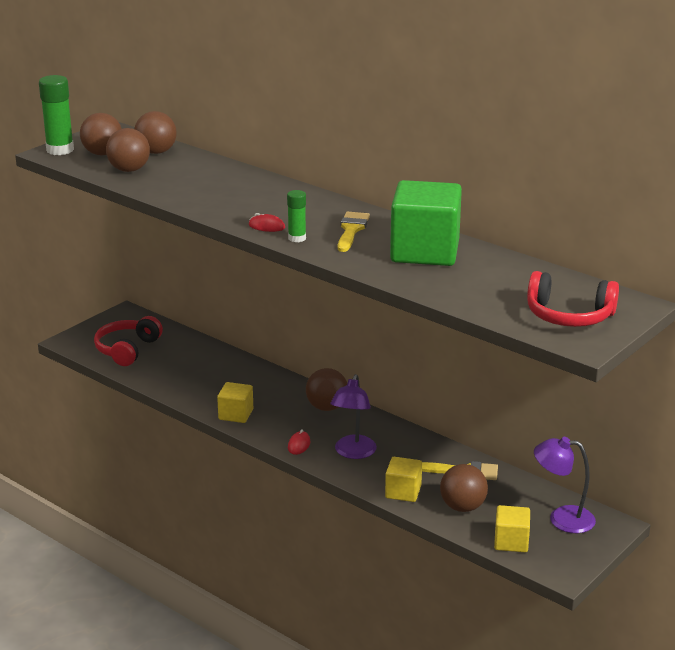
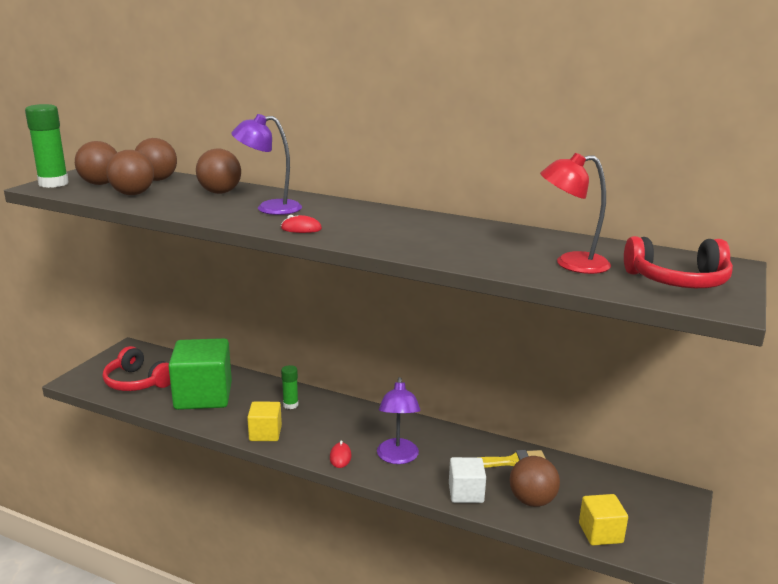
camera: 15 degrees left, 5 degrees down
(127, 349) = (137, 382): red headphones -> red headphones turned 60 degrees counterclockwise
(297, 238) = (339, 236): green glue stick -> green glue stick (290, 405)
(327, 407) = (352, 414): brown ball -> brown ball (220, 192)
(351, 230) = (391, 225): yellow brush -> none
(403, 492) = (466, 493): yellow cube -> white cube
(425, 251) = (479, 237): green cube -> green cube (203, 396)
(487, 288) = (571, 263): none -> red lamp
(562, 518) = (631, 498): purple lamp -> purple lamp (269, 208)

